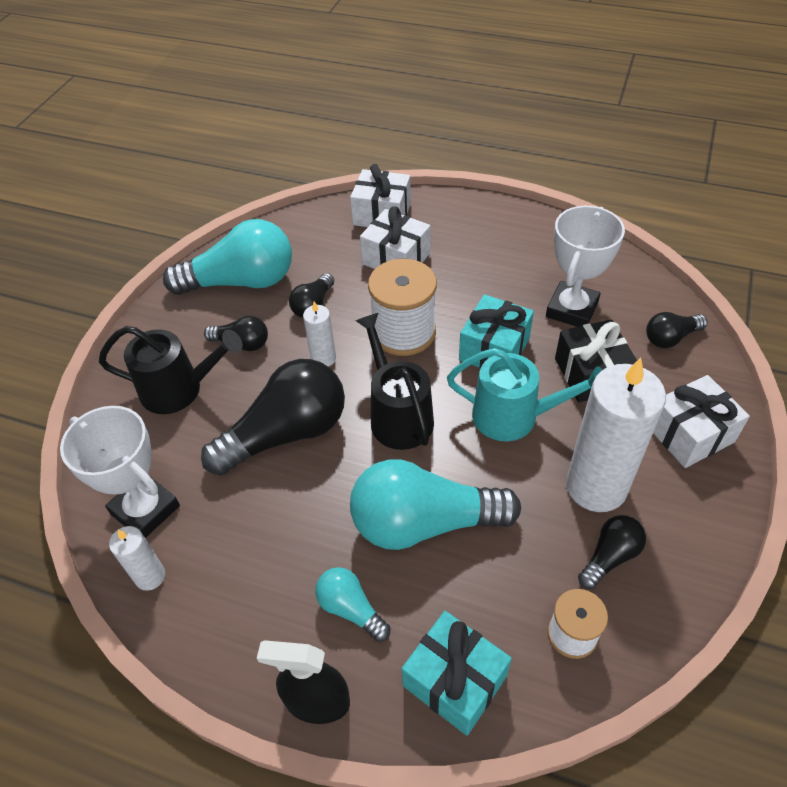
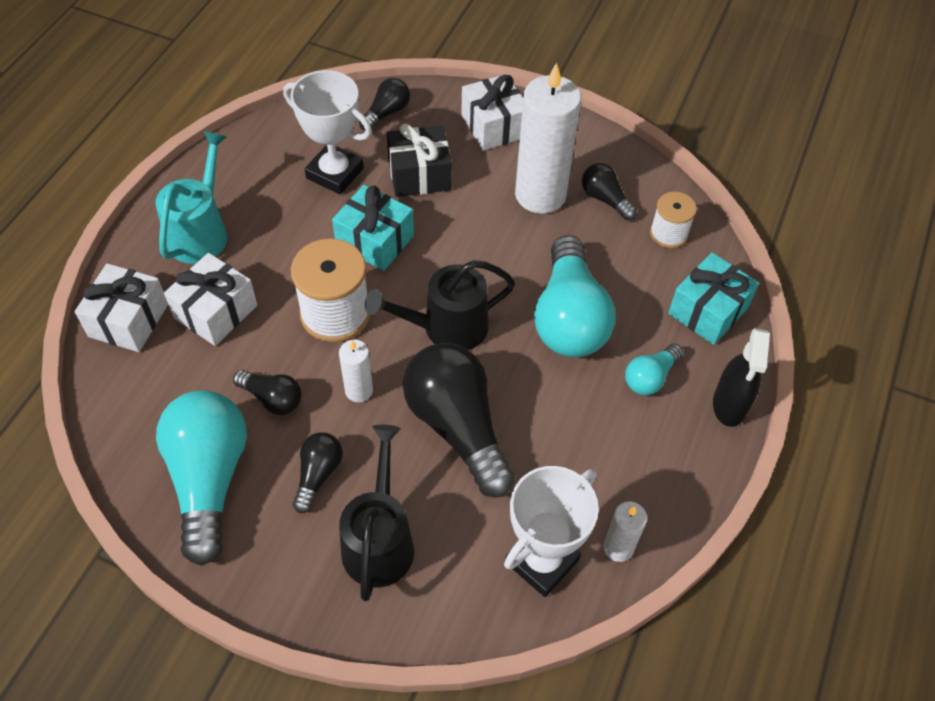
camera: 90 degrees left, 5 degrees up
(515, 416) = (461, 237): turquoise watering can -> turquoise watering can (201, 231)
(670, 338) = (386, 113): black light bulb -> black light bulb turned 120 degrees counterclockwise

